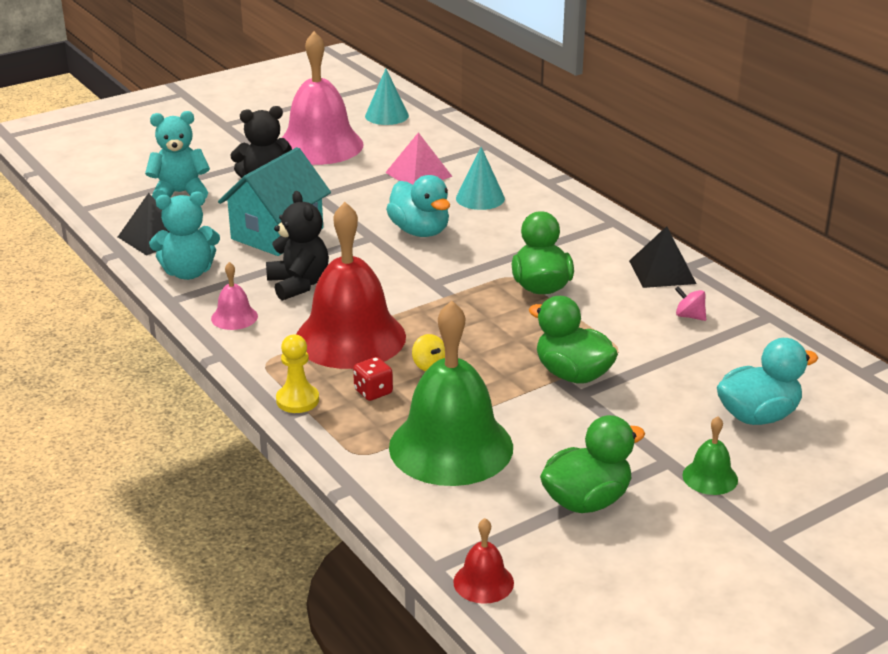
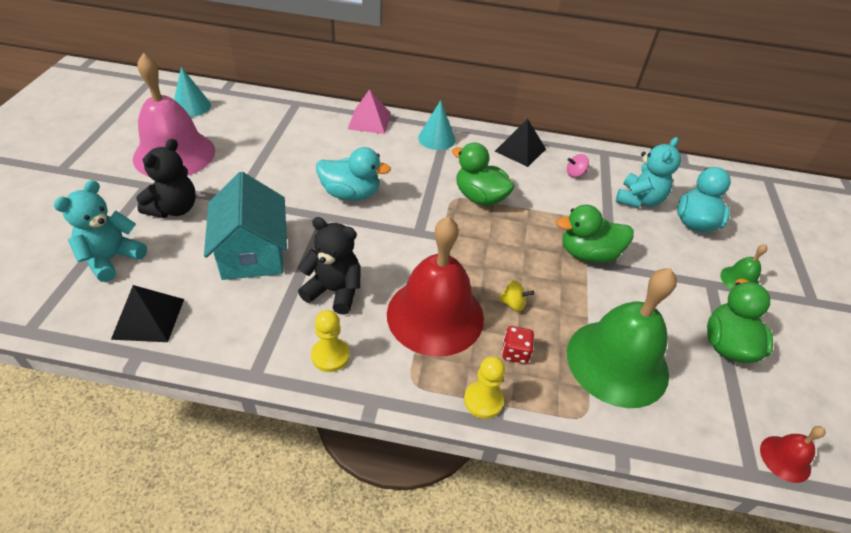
camera: 50 degrees left, 15 degrees up
(188, 273) = (231, 336): turquoise teddy bear -> turquoise teddy bear (639, 200)
(234, 317) = (330, 355): pink bell -> yellow pawn
(418, 174) = (283, 146): pink pyramid -> pink pyramid (369, 121)
(480, 198) = (350, 147): turquoise cone -> turquoise cone (436, 138)

